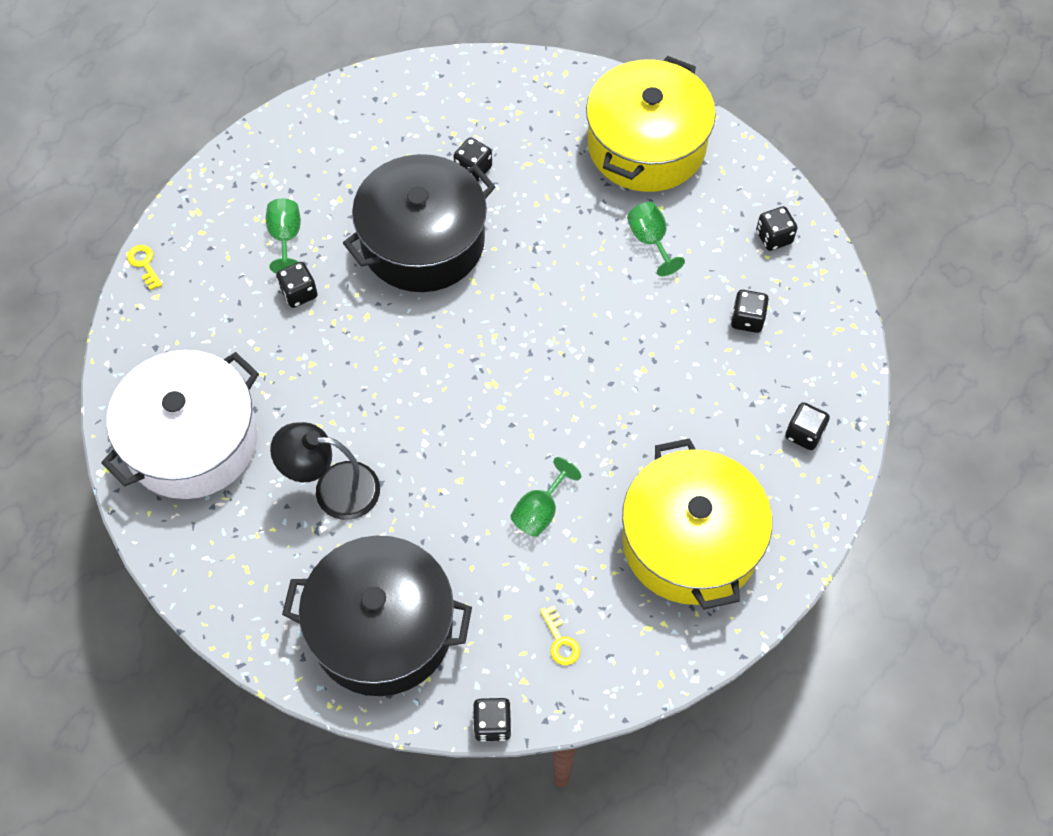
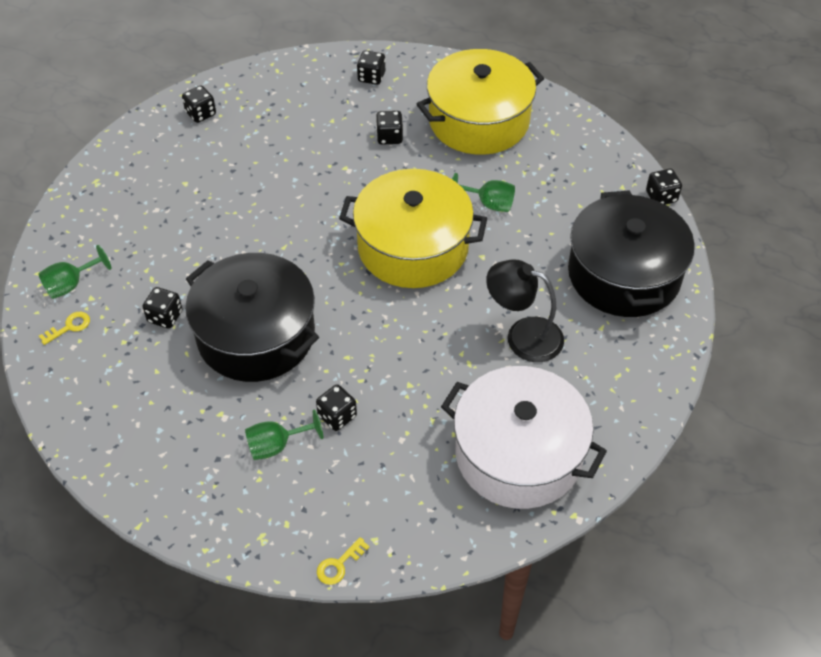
camera: 105 degrees left, 10 degrees down
(333, 489) = (523, 336): black lamp -> black lamp turned 120 degrees clockwise
(560, 641) = (583, 173): yellow key -> yellow key (69, 327)
(646, 145) = (118, 202): yellow pot -> yellow pot (413, 247)
(650, 241) = (220, 183): green goblet -> green goblet (71, 285)
(747, 319) = (282, 118): black dice -> black dice (389, 137)

